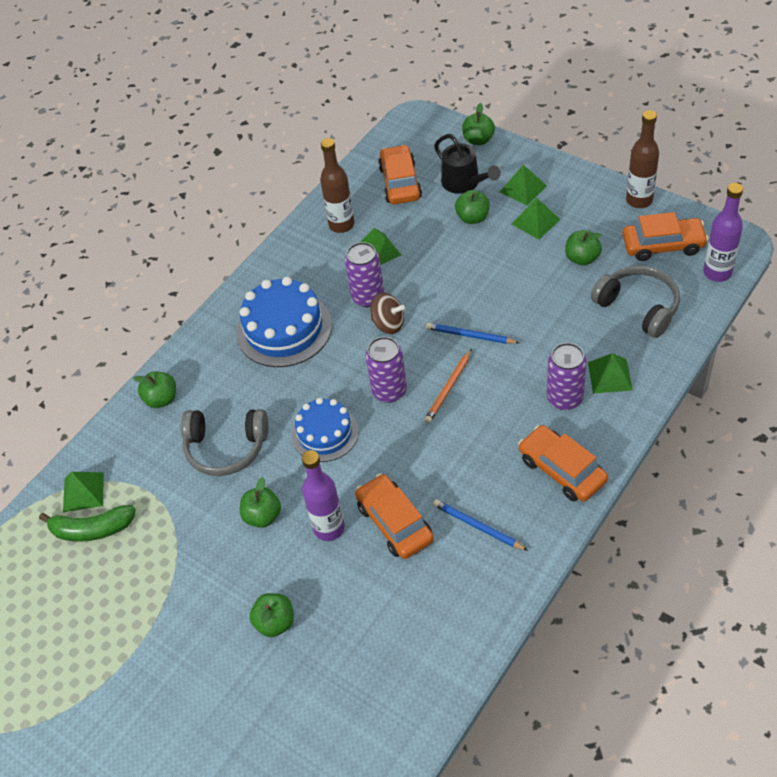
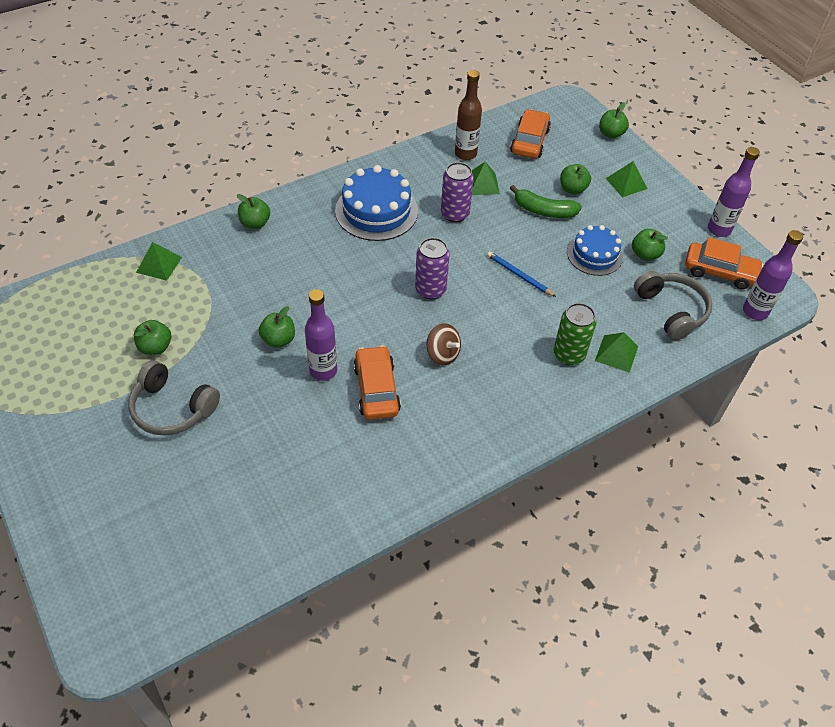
camera: 15 degrees right, 0 degrees up
(92, 529) = (149, 294): green banana -> green banana (543, 211)
(226, 448) = (281, 278): grey headphones -> grey headphones (172, 408)
(275, 622) = (241, 422): green apple -> green apple (155, 347)
(325, 433) = (362, 299): blue cake -> blue cake (594, 255)
(388, 324) = (459, 240): brown spinning top -> brown spinning top (442, 354)
(449, 388) = (479, 307): orange pencil -> none
(464, 183) = (581, 161): black watering can -> none
(477, 526) = (440, 421): blue pencil -> none
(535, 221) = (622, 212): green pyramid -> none
(562, 470) = (534, 408): orange car -> none
(565, 398) = (569, 354): purple can -> green can
(639, 200) = (719, 229): brown bottle -> purple bottle

